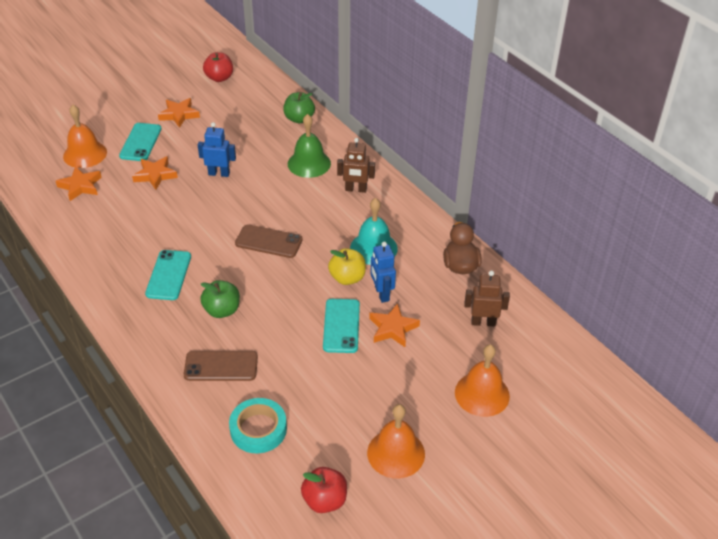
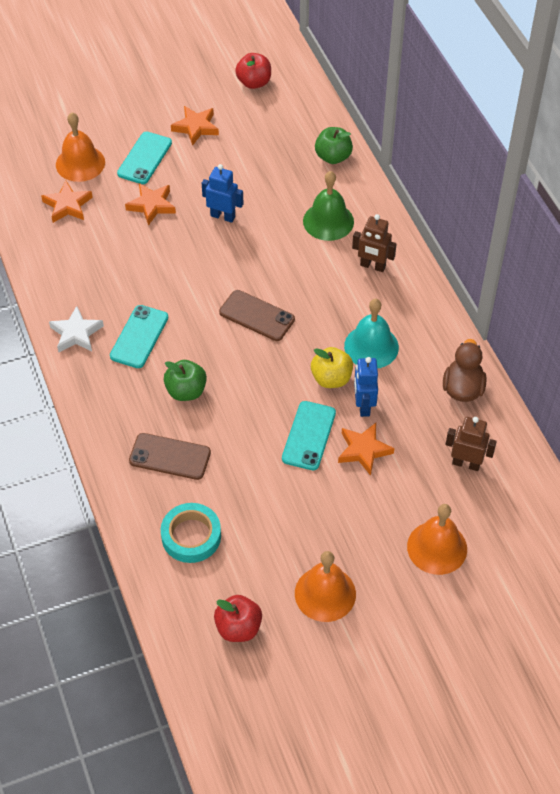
camera: 15 degrees right, 10 degrees up
(110, 282) = (76, 333): none -> white star

